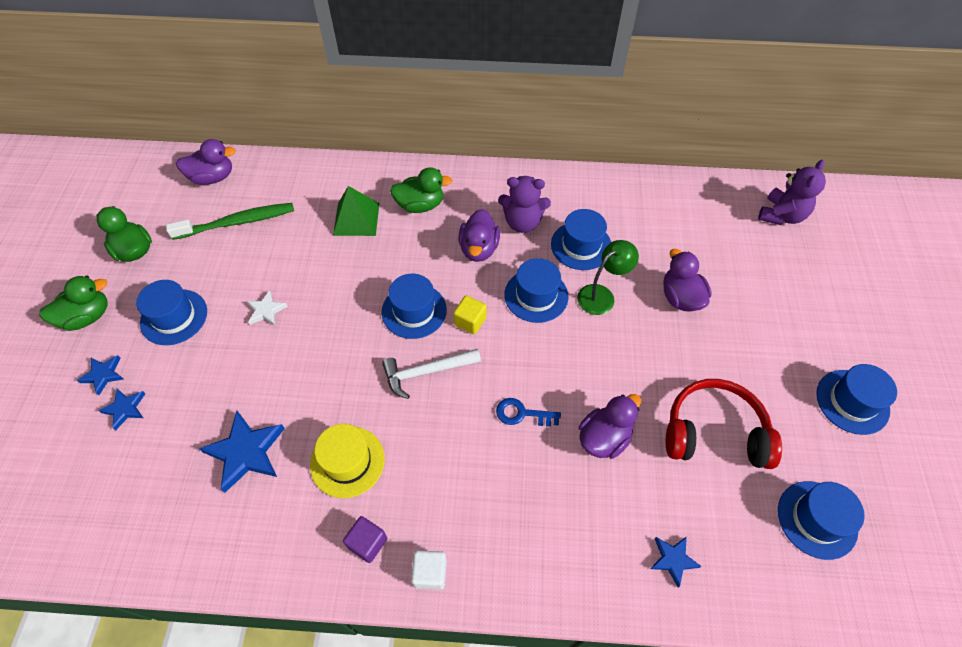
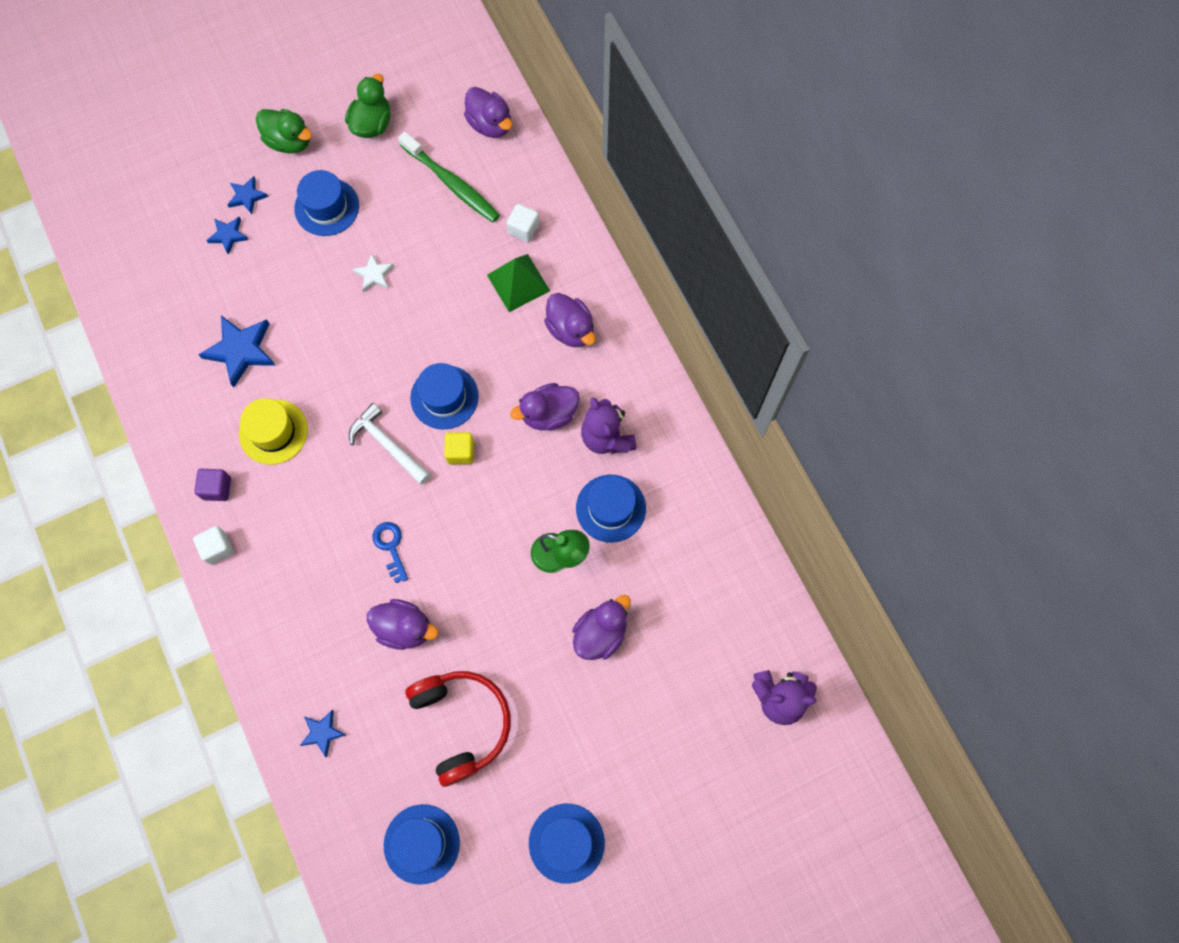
camera: 60 degrees right, 15 degrees up
(316, 196) = (523, 229): none -> white cube
(420, 205) = (570, 329): green duck -> purple duck
(536, 295) = (524, 495): blue hat -> none

